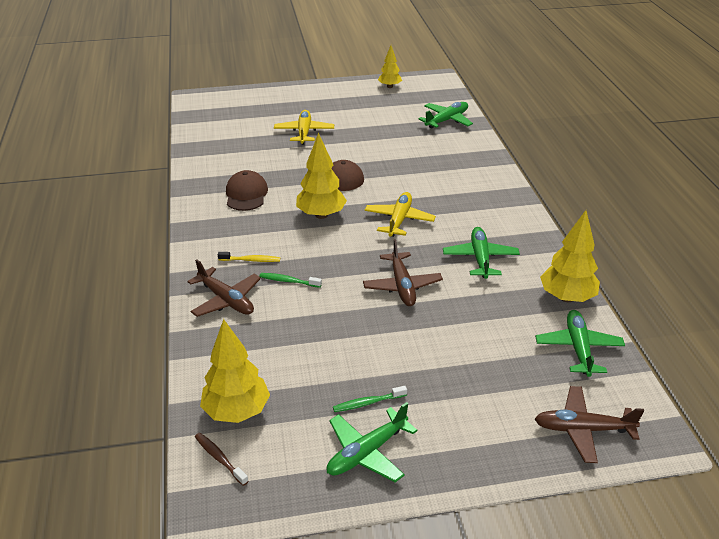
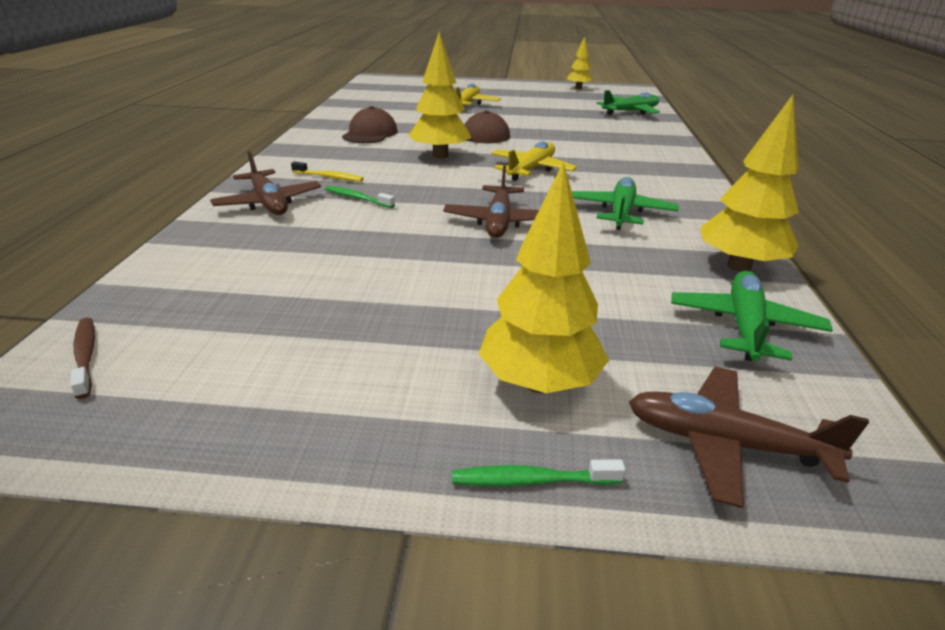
camera: 15 degrees right, 5 degrees down
(237, 411) = (169, 306): yellow tree -> yellow tree (539, 383)
(366, 453) = (309, 396): green plane -> none
(368, 403) = (362, 331): green toothbrush -> green toothbrush (531, 480)

